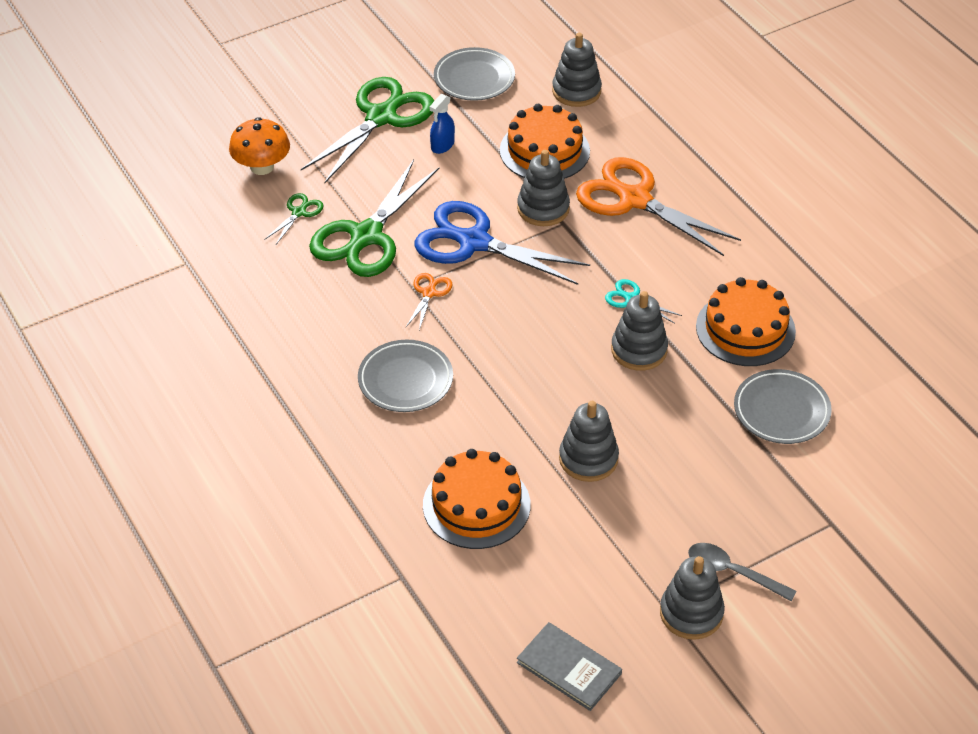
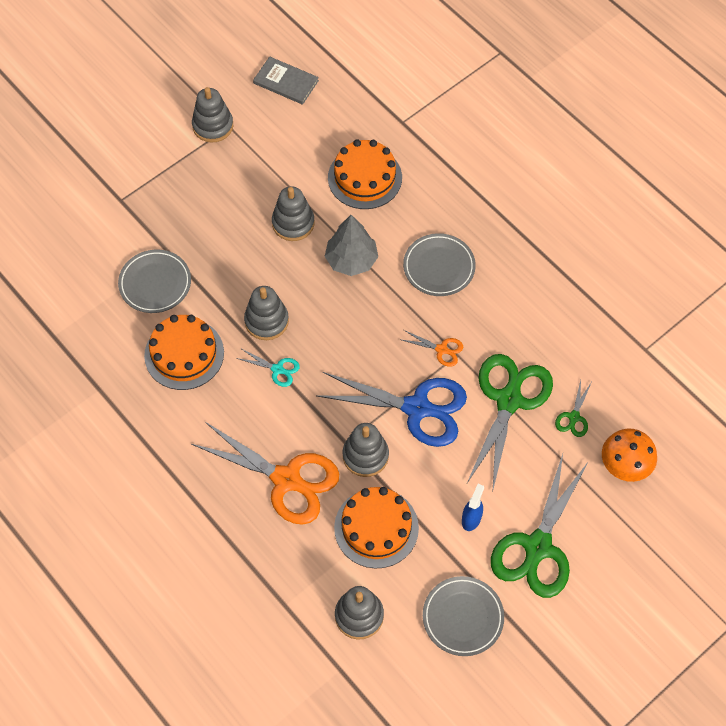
camera: 170 degrees right, 15 degrees up
(429, 293) = (441, 349): orange scissors -> orange scissors turned 75 degrees counterclockwise
(518, 403) = (351, 260): none -> grey tree
(733, 572) = (187, 156): grey spoon -> none

